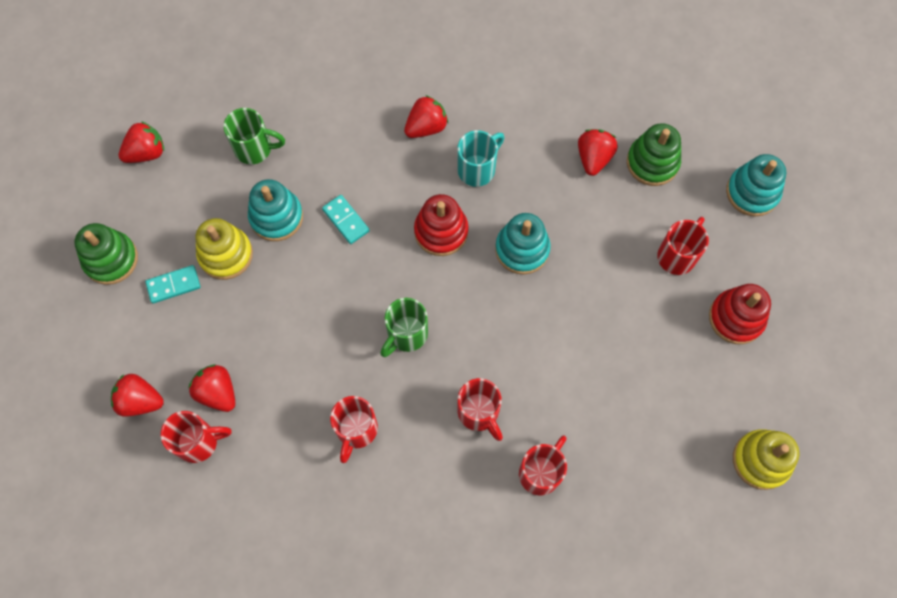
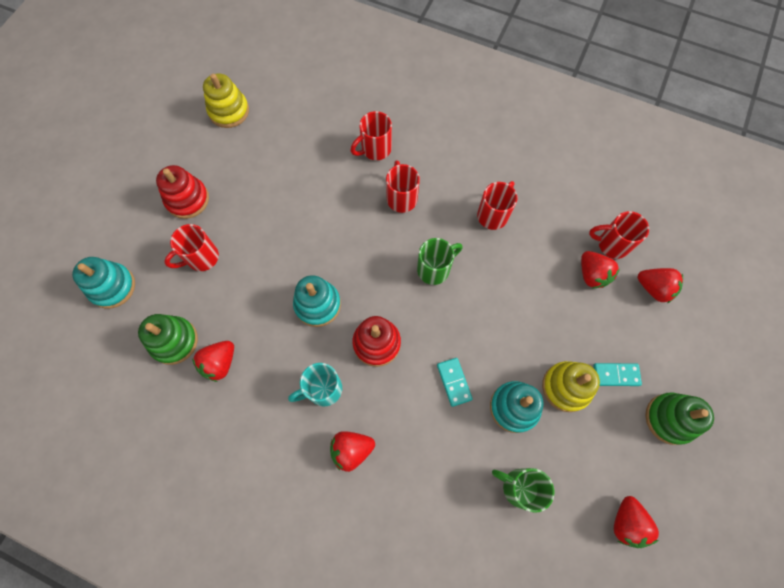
camera: 160 degrees left, 0 degrees up
(146, 153) = (626, 522): red strawberry -> red strawberry turned 75 degrees counterclockwise

